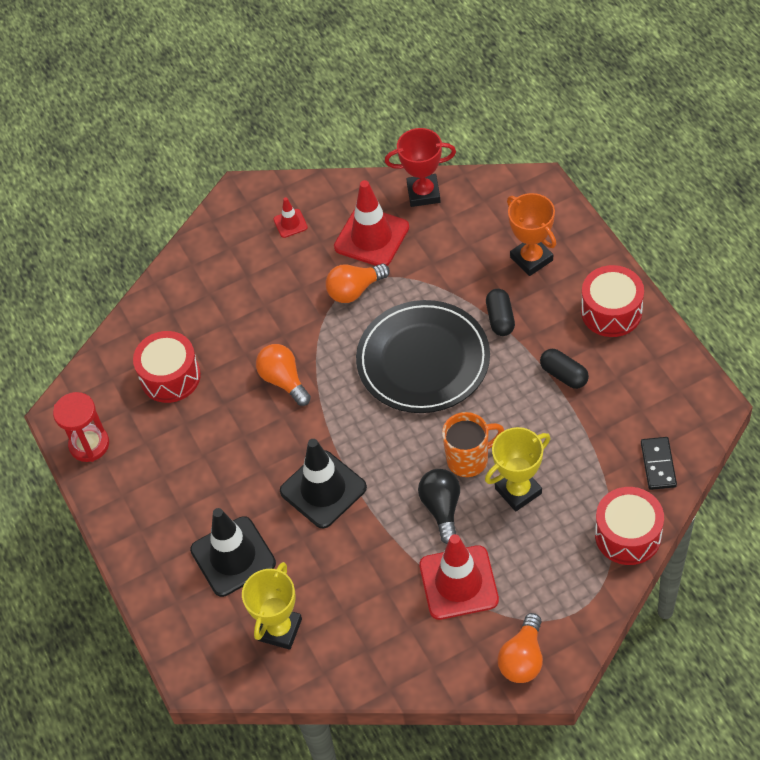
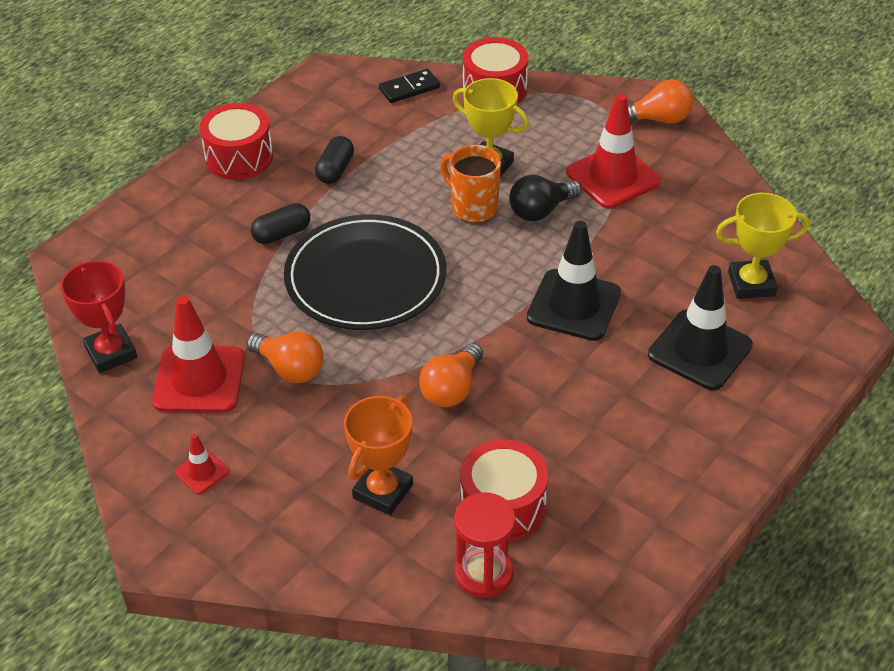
camera: 120 degrees left, 10 degrees down
(89, 444) = (648, 551): red hourglass -> red hourglass (484, 573)
(531, 259) = (187, 232): orange trophy -> orange trophy (383, 491)

